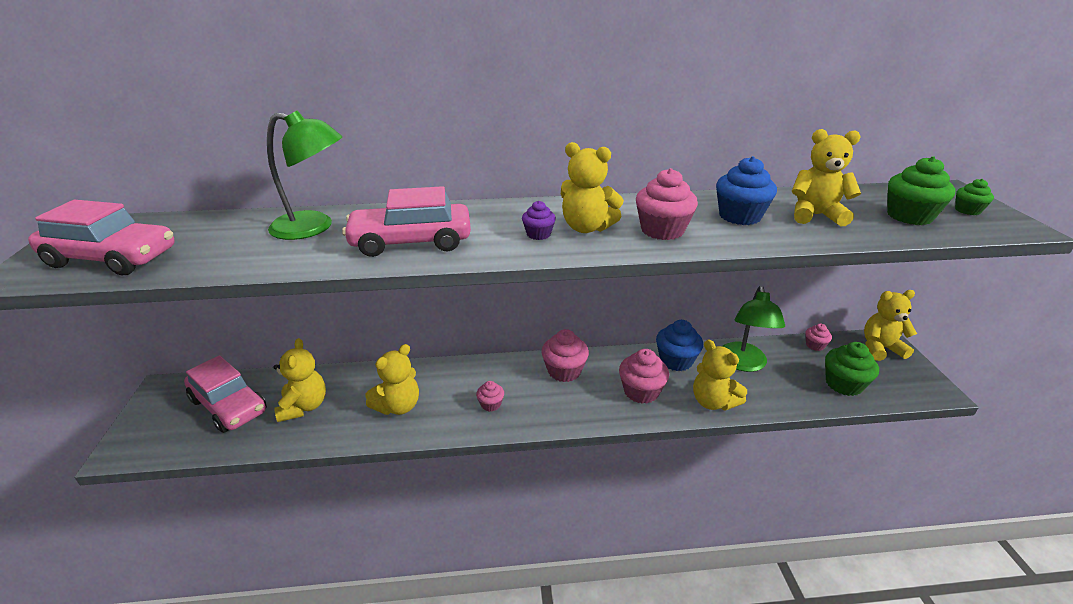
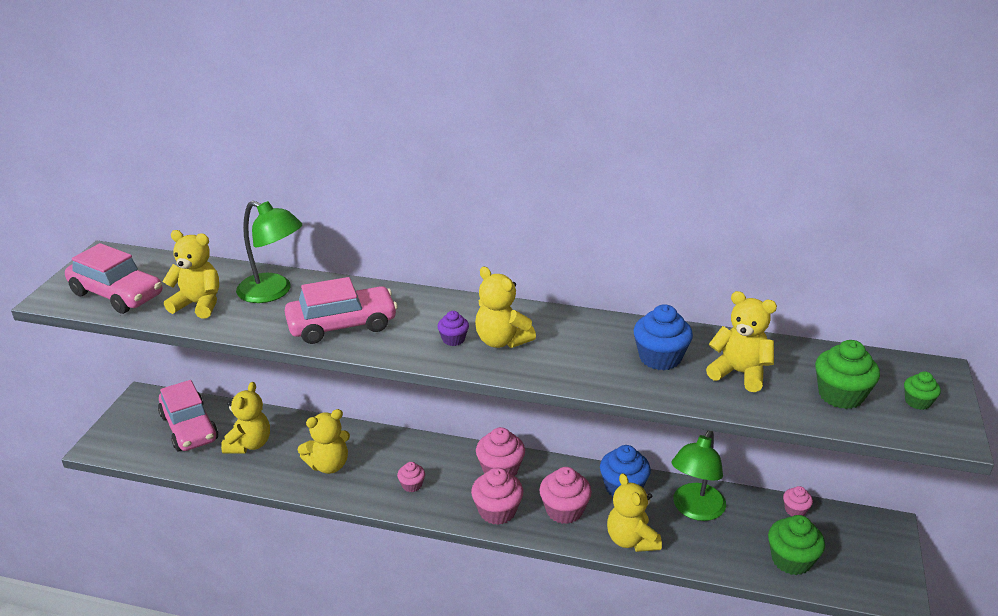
camera: 20 degrees right, 0 degrees up
(411, 242) = (342, 325): pink car -> pink car turned 150 degrees clockwise
(662, 230) = (569, 358): pink cupcake -> pink cupcake (497, 511)
(880, 348) = (872, 533): yellow teddy bear -> yellow teddy bear (198, 304)

